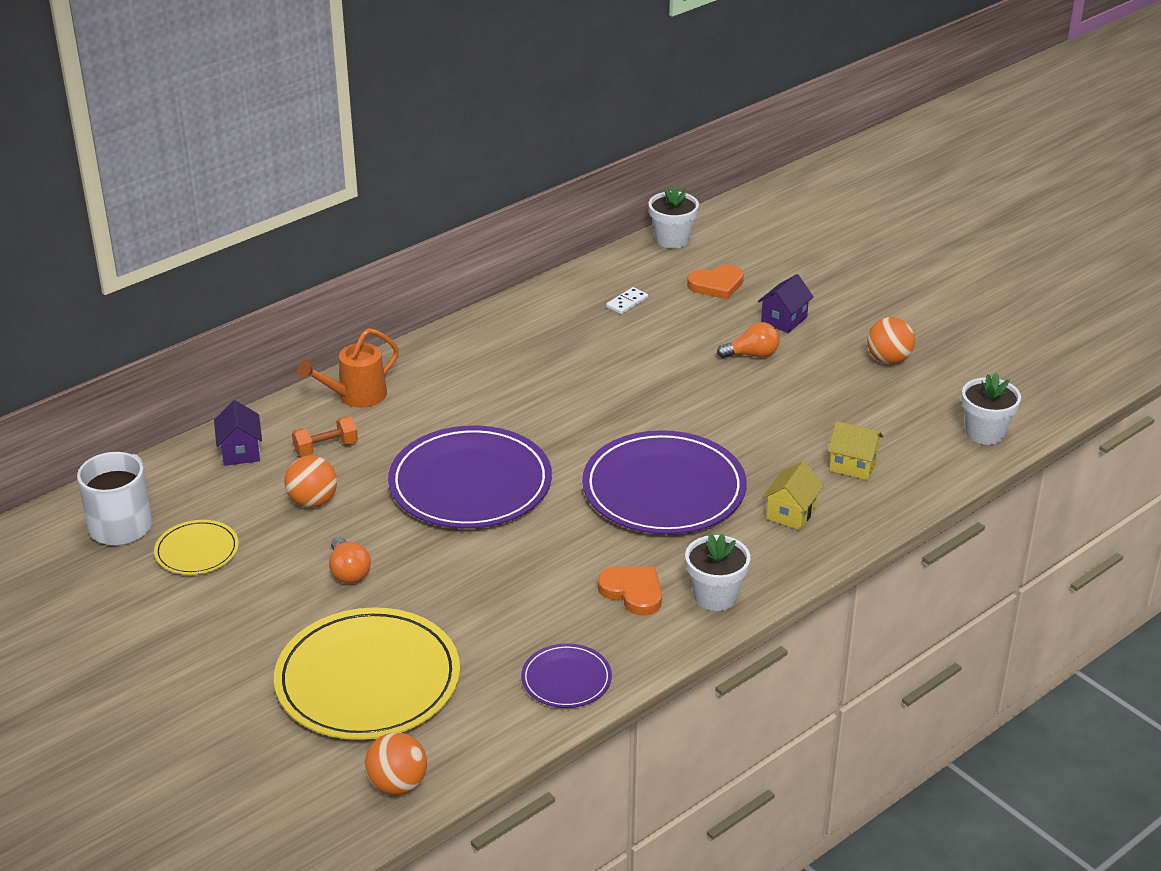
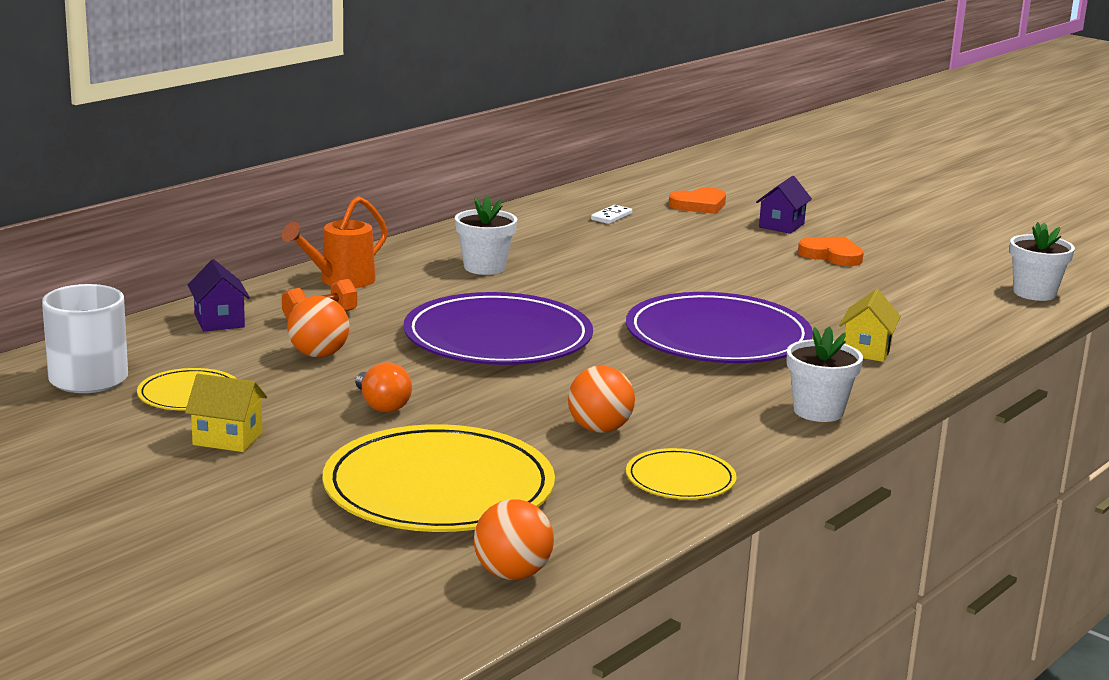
camera: 10 degrees left, 15 degrees down
(566, 679) = (680, 479): purple plate -> yellow plate
(633, 592) = (723, 411): orange heart -> orange heart (832, 255)
(672, 240) = (638, 178): white flower pot -> white flower pot (484, 267)
(752, 355) = (762, 247): orange light bulb -> none
(853, 465) = (912, 317): yellow house -> yellow house (227, 438)
(888, 360) = (904, 249): orange ball -> orange ball (599, 429)

